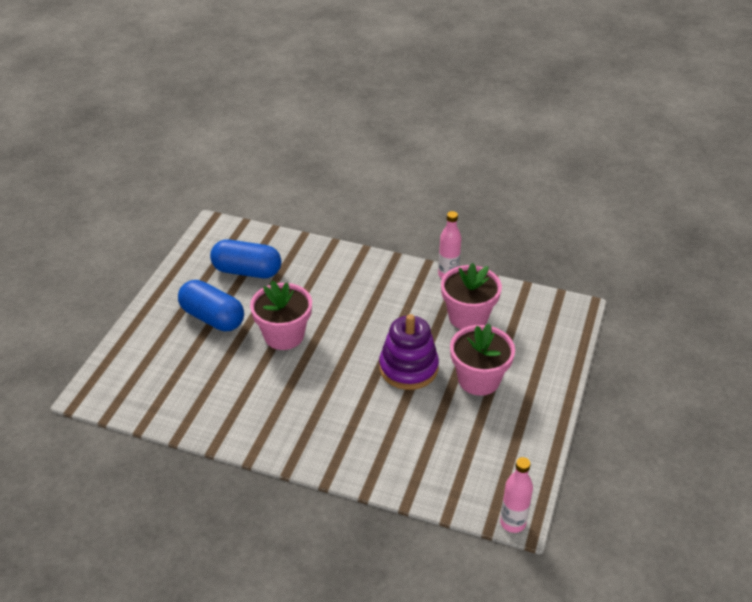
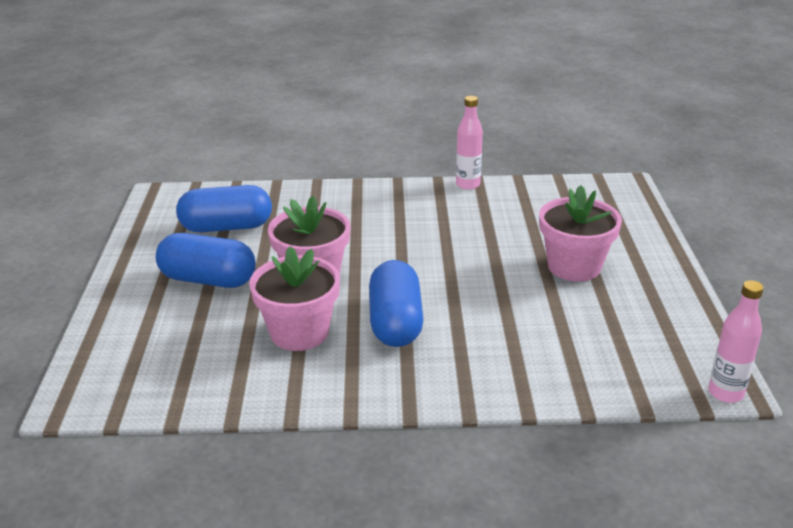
camera: 20 degrees left, 10 degrees down
(319, 393) = (395, 322): none -> blue capsule
(408, 368) = (486, 274): purple stacking toy -> none
(468, 317) = (518, 215): pink flower pot -> pink flower pot (299, 332)

